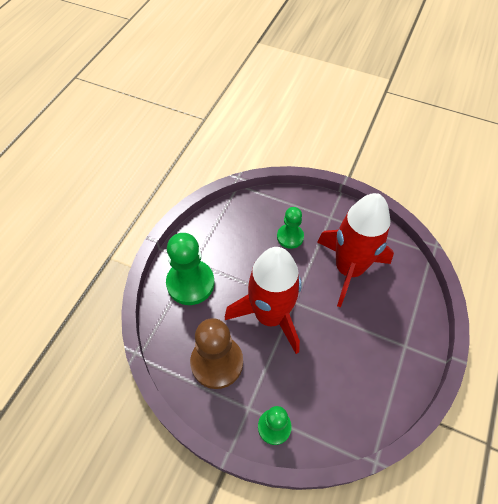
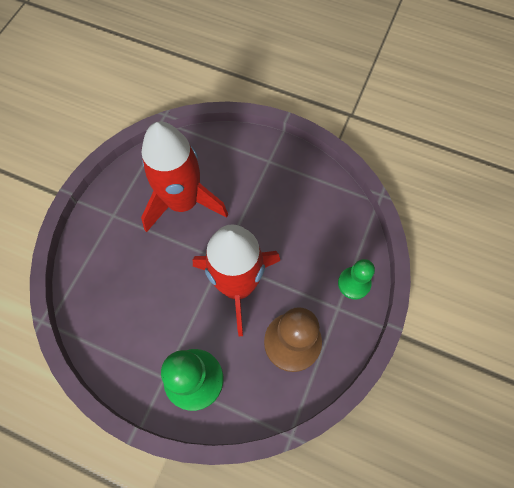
camera: 90 degrees left, 10 degrees up
(290, 237) = (136, 261): green pawn -> none

